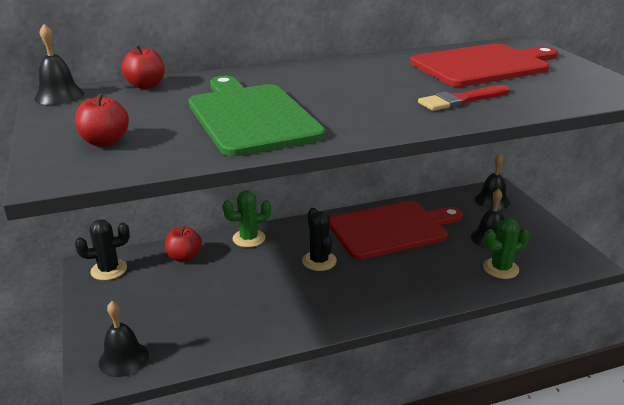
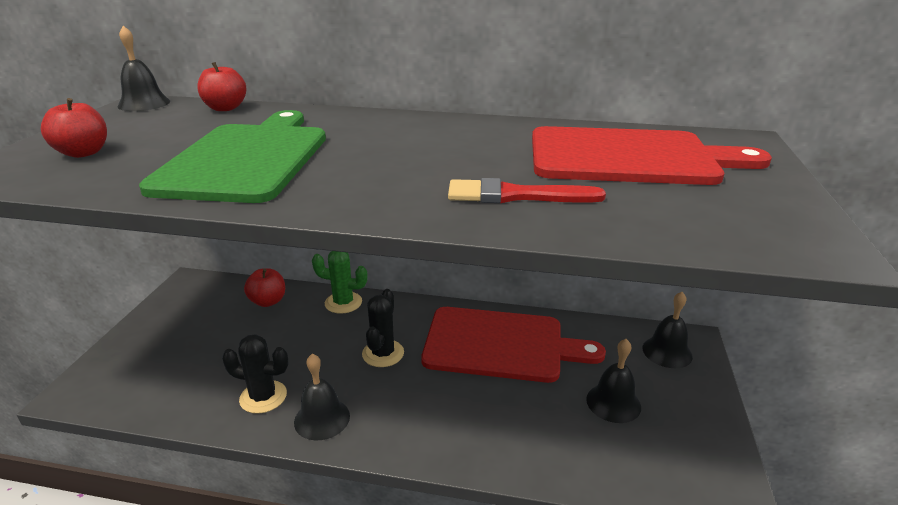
camera: 30 degrees right, 0 degrees up
(109, 270) = (197, 291): black cactus -> black cactus (263, 397)
(123, 359) = (109, 385): black bell -> black bell (322, 418)
(500, 268) = (587, 451): green cactus -> none

